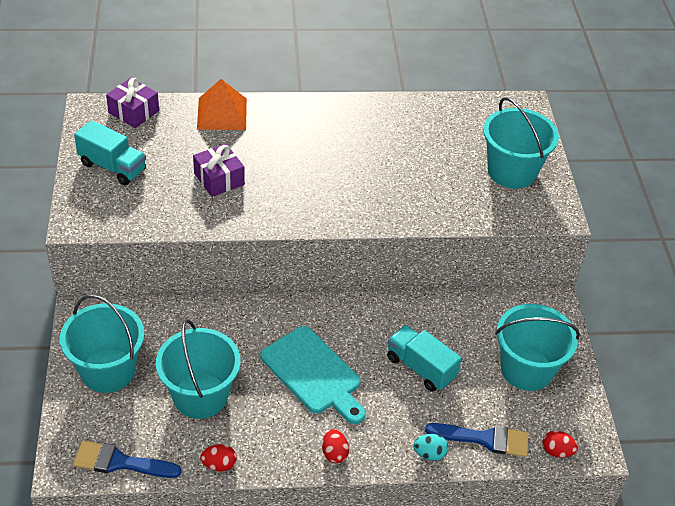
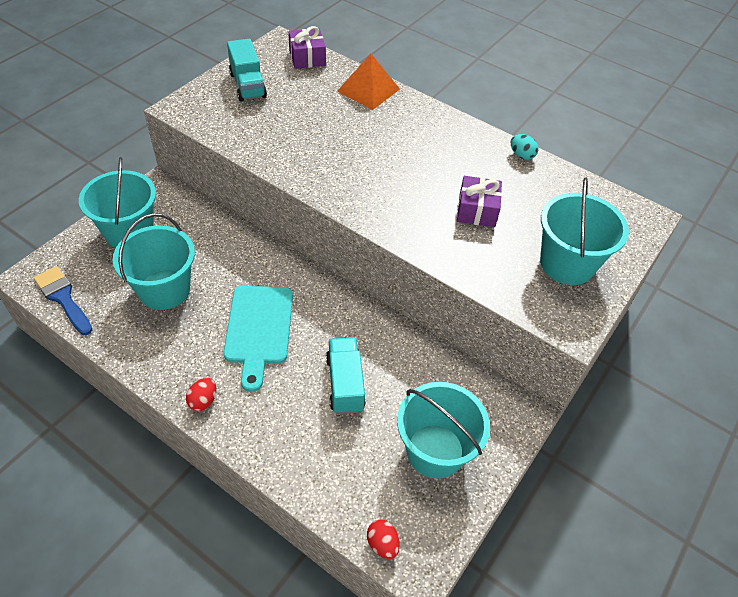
camera: 40 degrees right, 5 degrees up
(219, 179) = (310, 133): purple gift -> purple gift (477, 210)
(219, 465) = (118, 347): red egg -> none
(429, 454) = (273, 458): turquoise egg -> turquoise egg (521, 155)
(484, 439) = (331, 482): blue brush -> none

